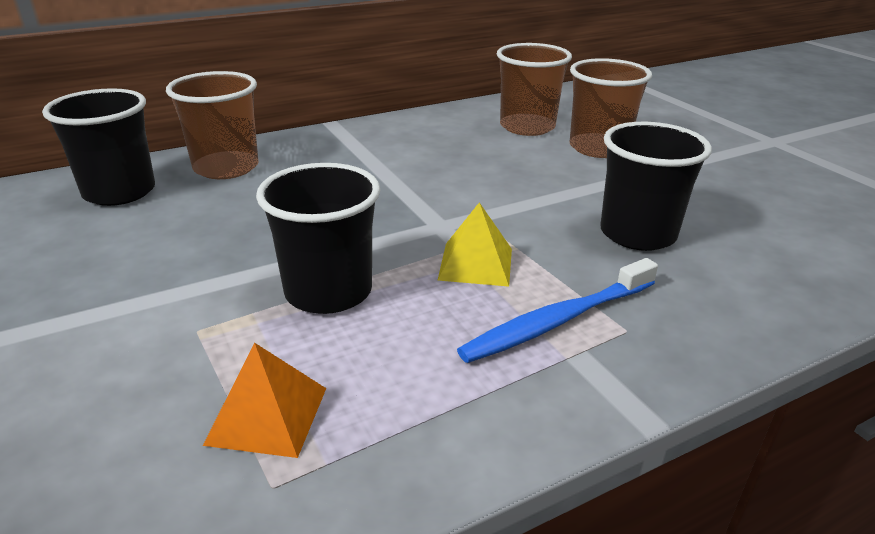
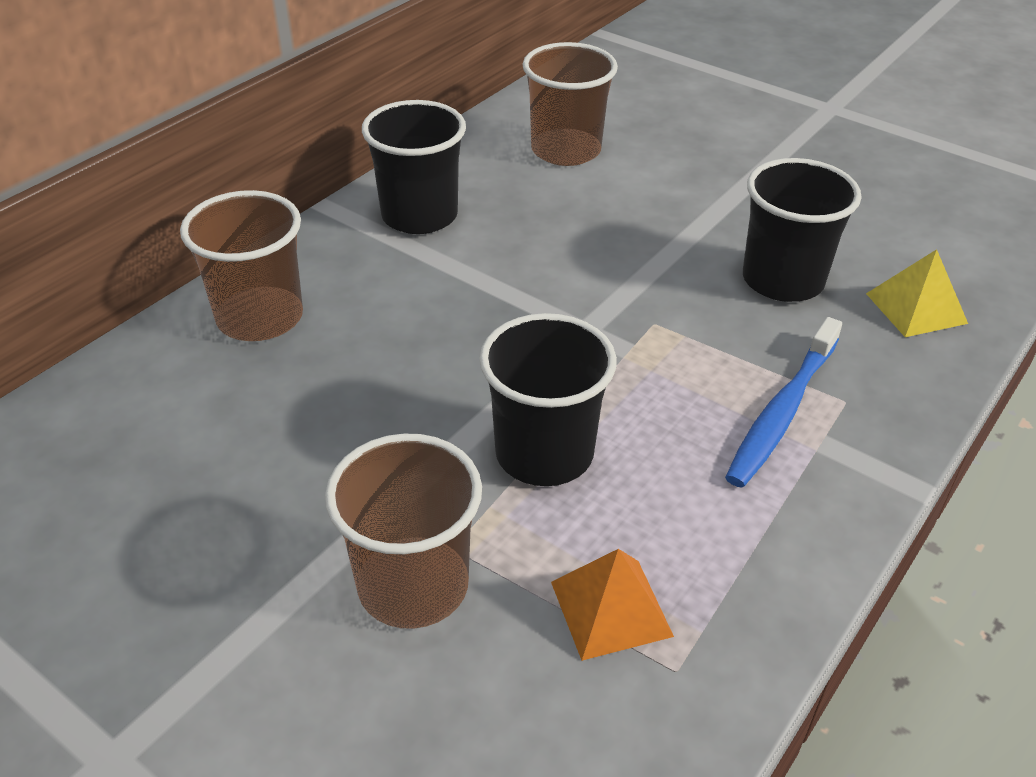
camera: 25 degrees left, 10 degrees up
(119, 192) = (160, 397): black cup -> black cup (419, 216)
(476, 264) = (660, 369): yellow pyramid -> yellow pyramid (916, 308)
(598, 148) = (666, 165): brown cup -> brown cup (413, 585)

